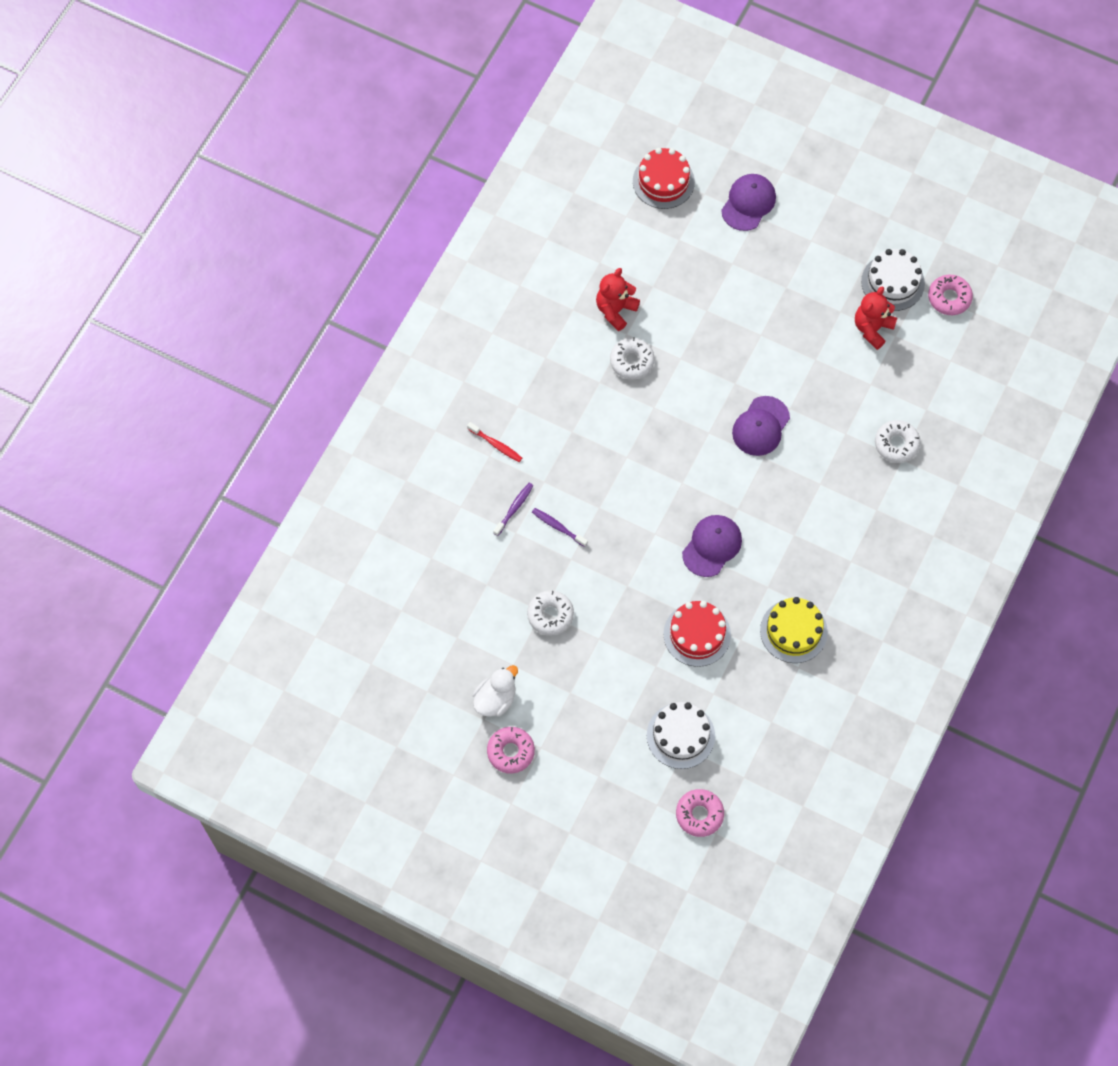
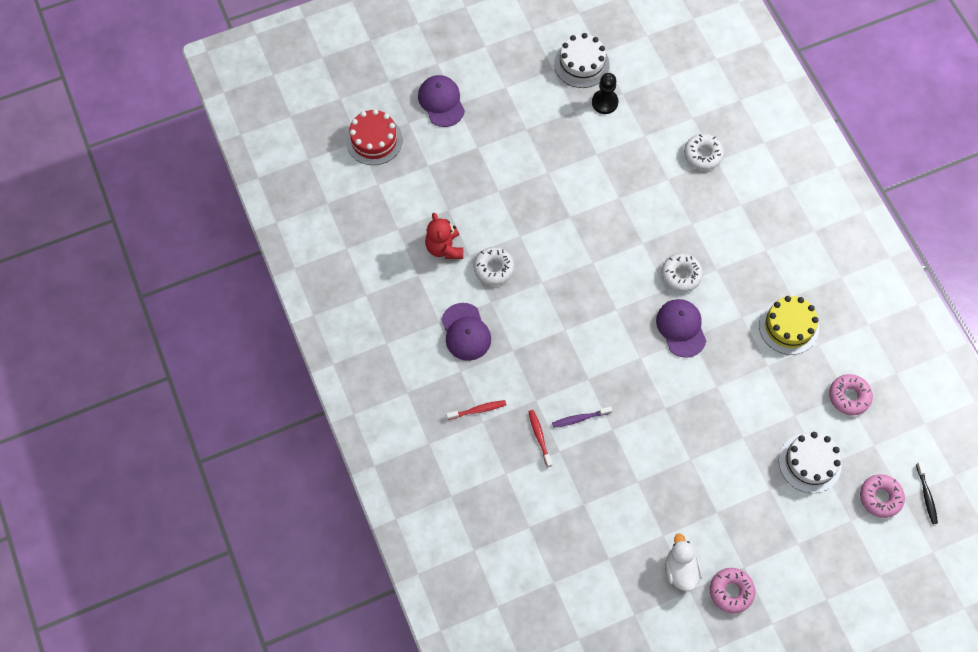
camera: 50 degrees left, 0 degrees up
(514, 508) = (539, 437): purple toothbrush -> red toothbrush
(550, 615) = (645, 478): white donut -> white donut (681, 275)
(697, 634) = (740, 391): red cake -> none
(735, 851) = (926, 495): none -> black toothbrush
(761, 426) = (617, 226): purple cap -> purple cap (465, 332)
(872, 328) = (604, 102): red teddy bear -> black pawn
(949, 298) = (623, 41): pink donut -> pink donut (849, 396)

